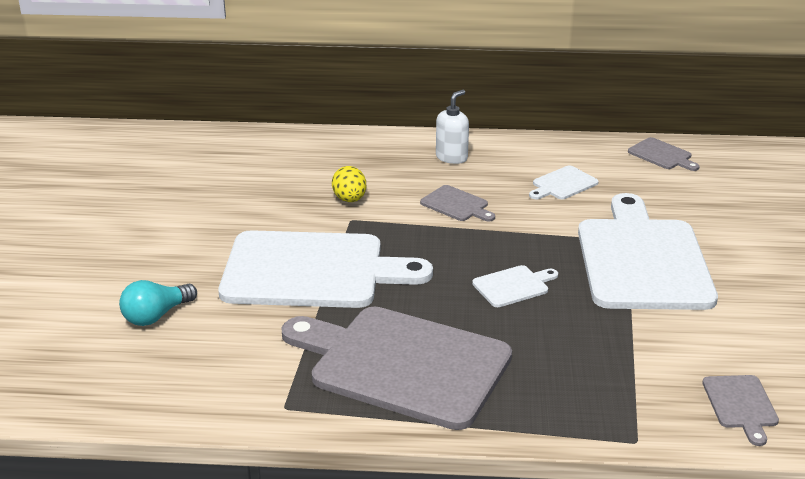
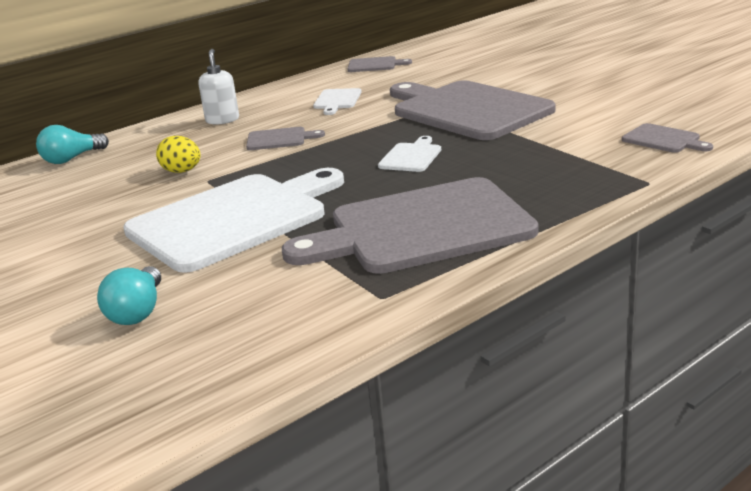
camera: 40 degrees left, 5 degrees down
(307, 142) = (71, 159): none -> turquoise light bulb
(642, 259) = (467, 110): white cutting board -> grey cutting board

